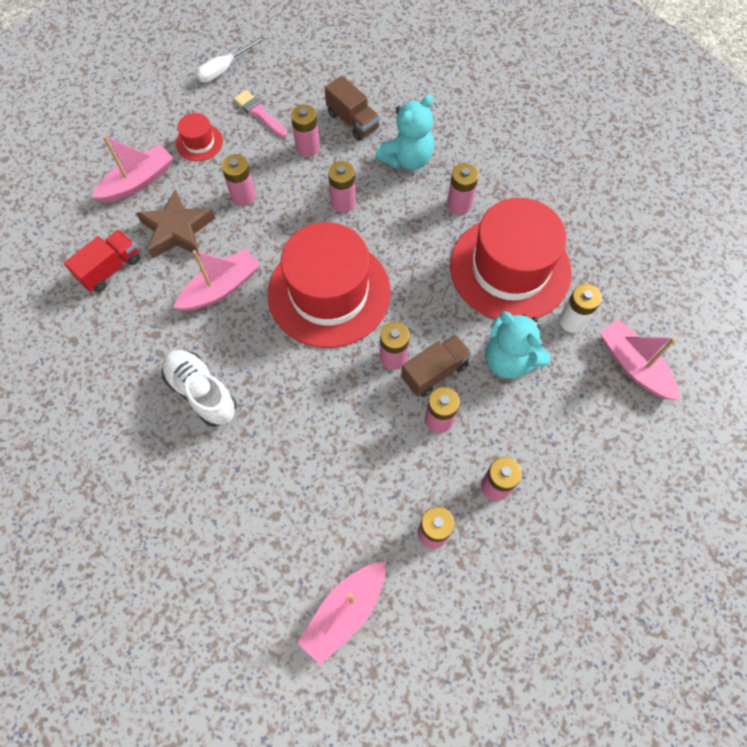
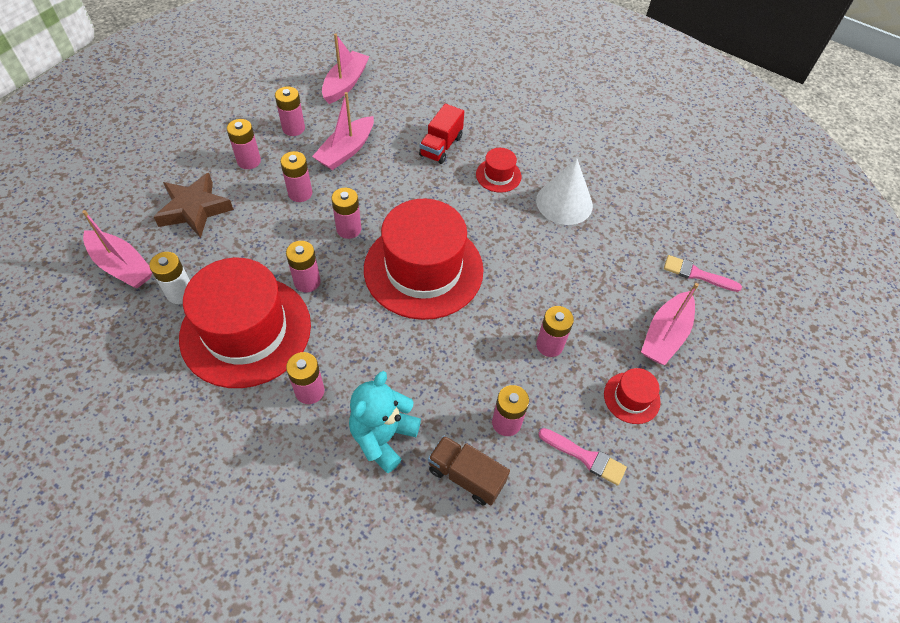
camera: 160 degrees right, 10 degrees down
(67, 227) = (697, 274): none -> pink brush
(110, 269) = (631, 247): red truck -> red truck (441, 146)
(147, 337) = (564, 202): none -> white cone
(177, 230) = (594, 295): brown star -> brown star (194, 209)
(201, 392) = (498, 175): white shoe -> red hat
(221, 288) = (524, 253): pink boat -> pink boat (346, 151)
(224, 69) = (665, 517): white screwdriver -> none
(343, 202) = (440, 363): pink battery -> pink battery (307, 282)
(434, 372) = (309, 225): brown truck -> none
(509, 360) = (242, 247): turquoise teddy bear -> none

